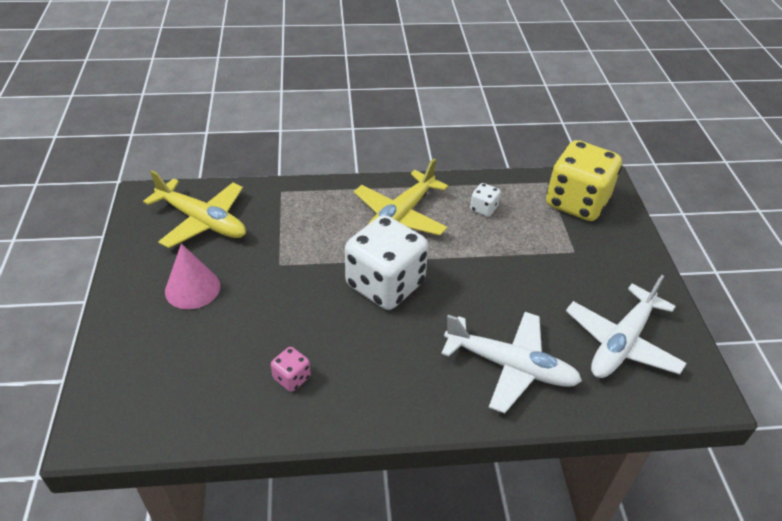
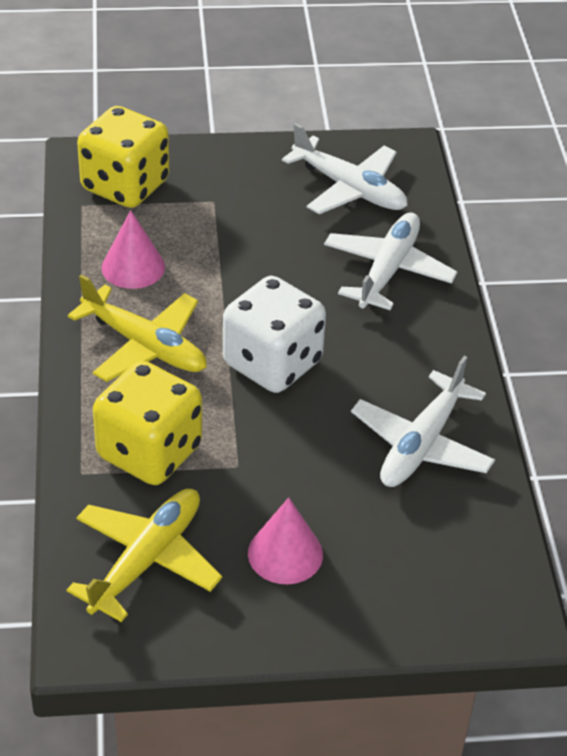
camera: 90 degrees left, 0 degrees up
(292, 378) = (422, 444): pink dice -> white plane
(296, 220) = (149, 452): none -> yellow dice
(483, 209) = (133, 267): white dice -> pink cone

